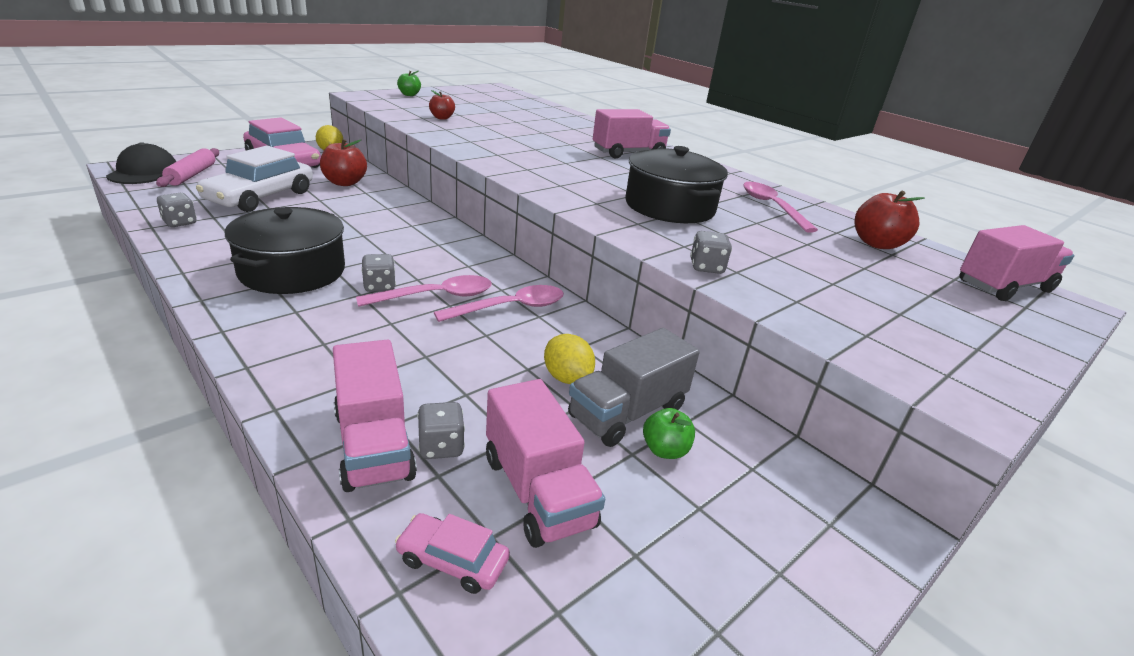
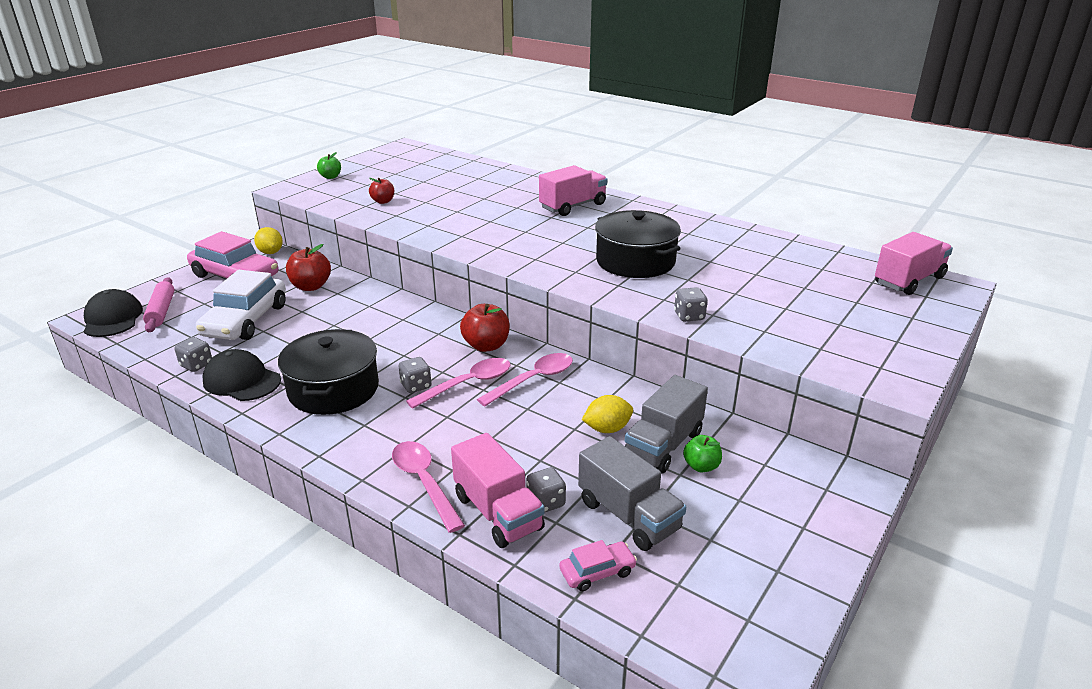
camera: 10 degrees left, 0 degrees up
(209, 244) = (242, 381): none -> black cap
(452, 560) = (597, 572): pink car -> pink car turned 150 degrees clockwise
(537, 491) = (628, 515): pink truck -> grey truck
(567, 378) = (607, 429): yellow lemon -> yellow lemon turned 60 degrees counterclockwise
(771, 207) = (716, 241): pink spoon -> pink spoon (424, 482)
(877, 244) = (808, 261): red apple -> red apple (486, 346)

